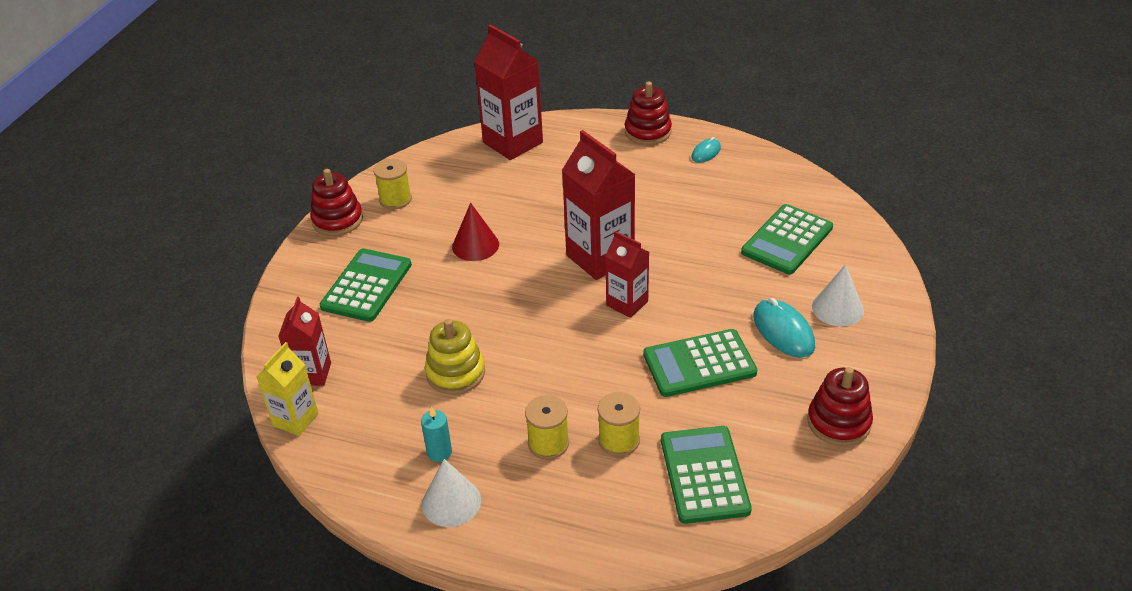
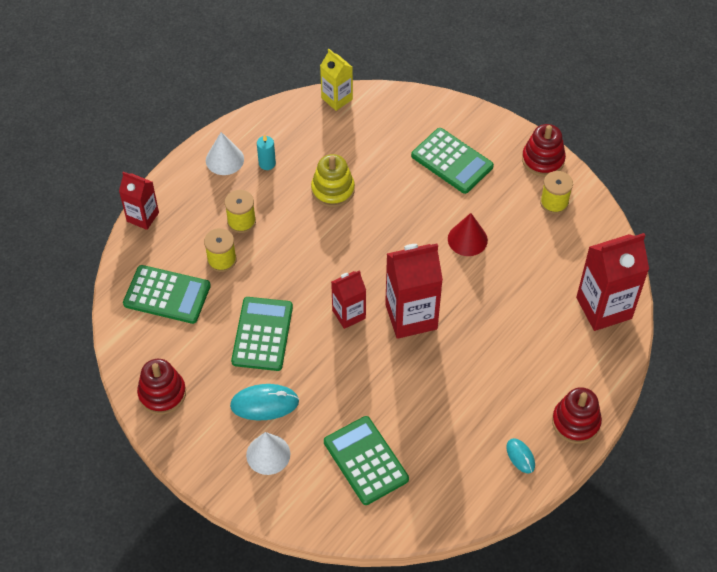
camera: 110 degrees right, 15 degrees up
(312, 374) = (374, 114): red carton -> red carton (143, 217)

